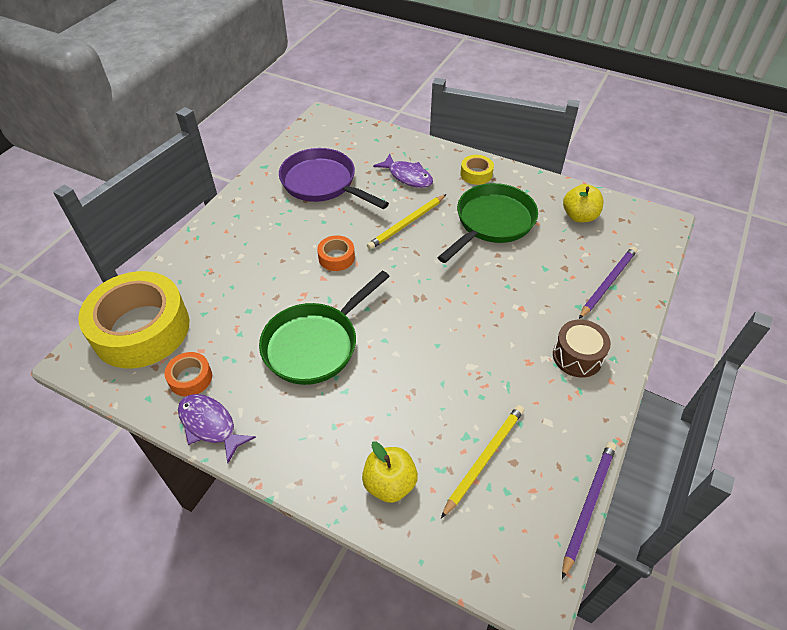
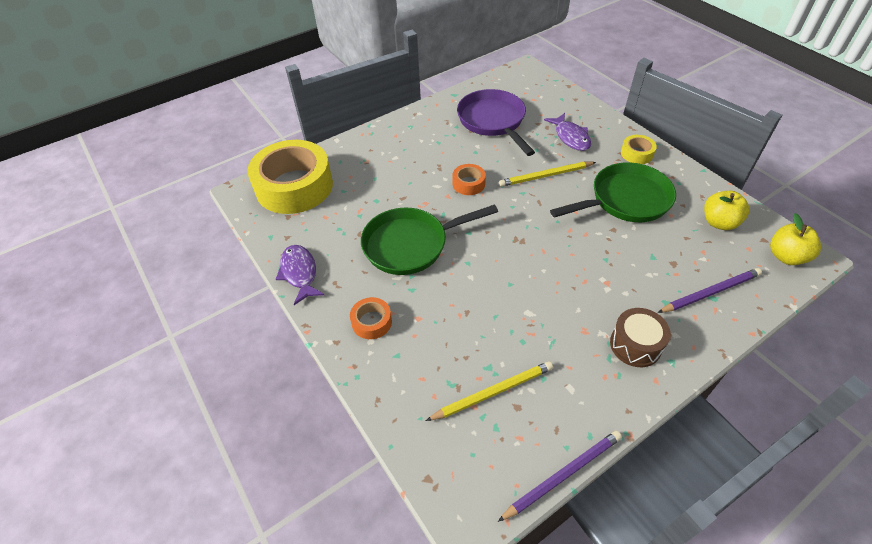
camera: 30 degrees right, 0 degrees up
(190, 378) = (306, 234): orange tape -> orange tape (371, 322)
(389, 483) = (403, 375): yellow apple -> yellow apple (786, 256)

